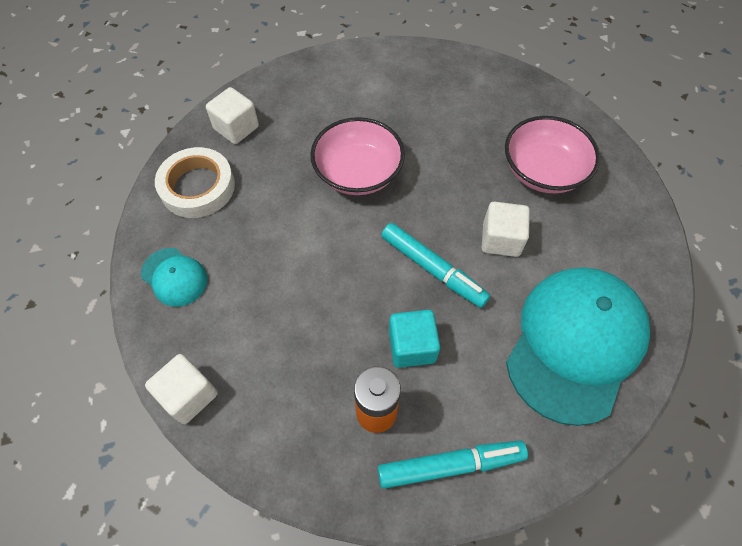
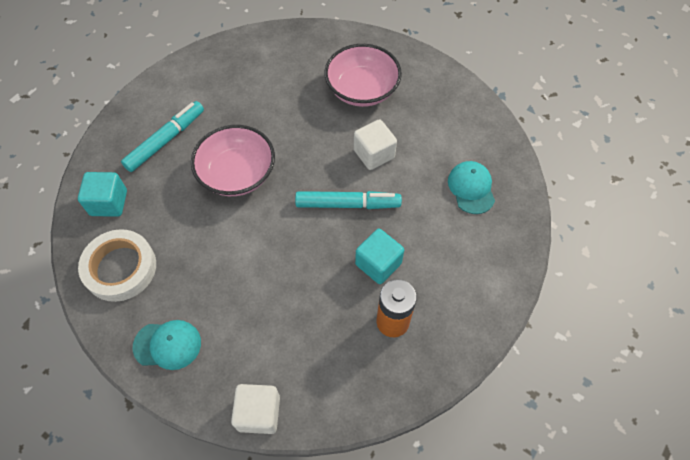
camera: 40 degrees left, 0 degrees up
(236, 128) = (109, 203): white cube -> turquoise cube
(449, 465) = (462, 317): turquoise marker -> turquoise marker (165, 141)
(575, 343) = (471, 188): turquoise cap -> turquoise cap, size x0.46

